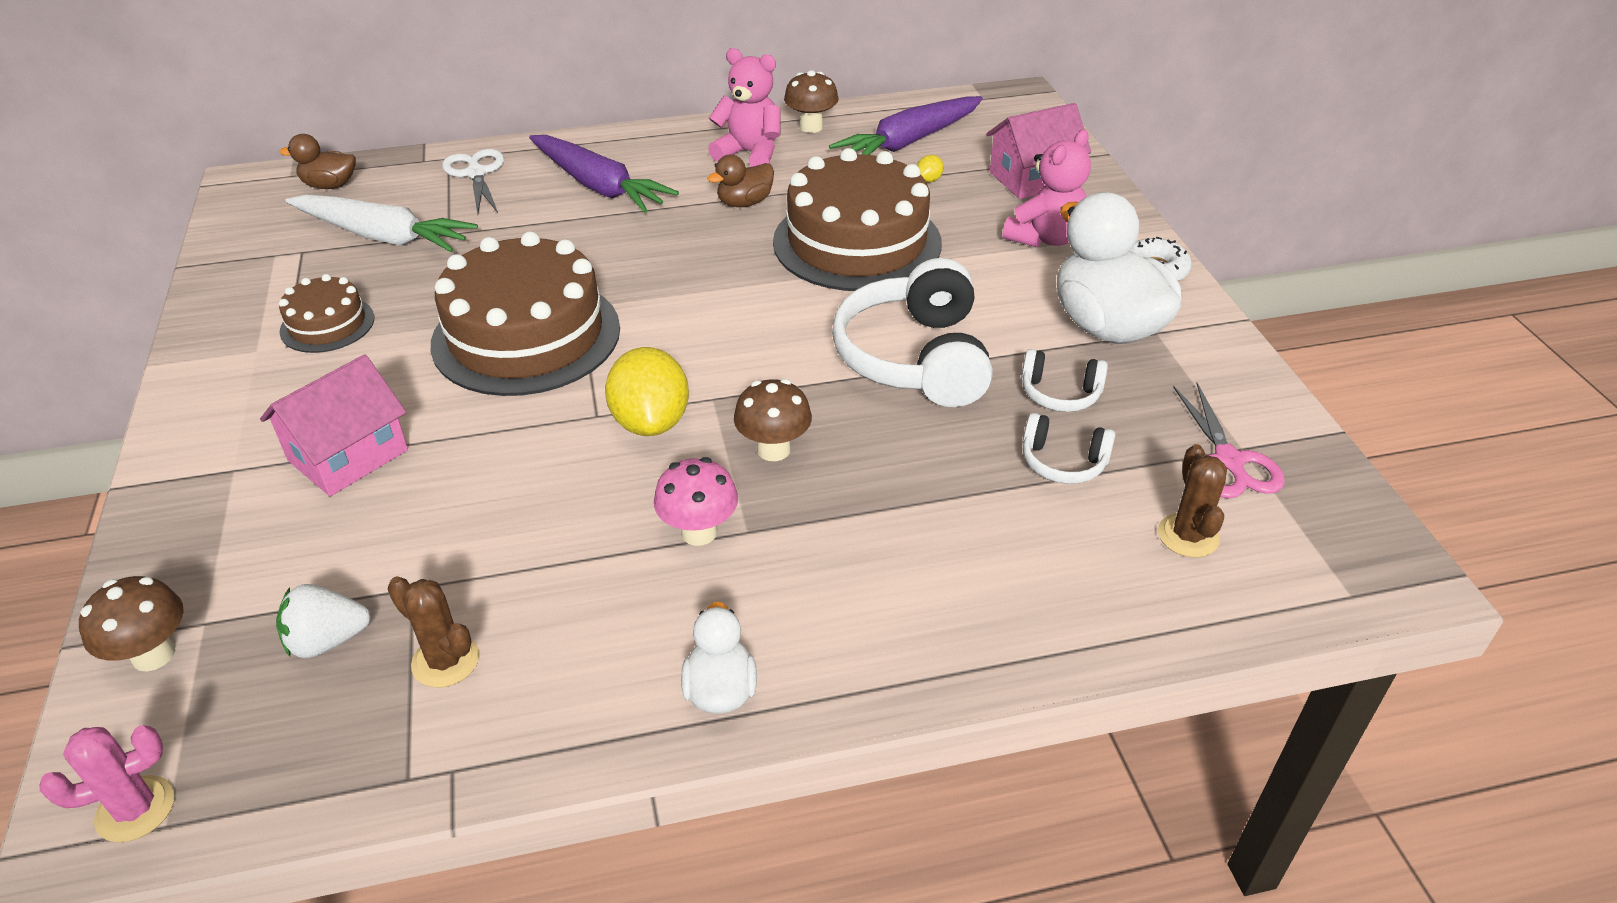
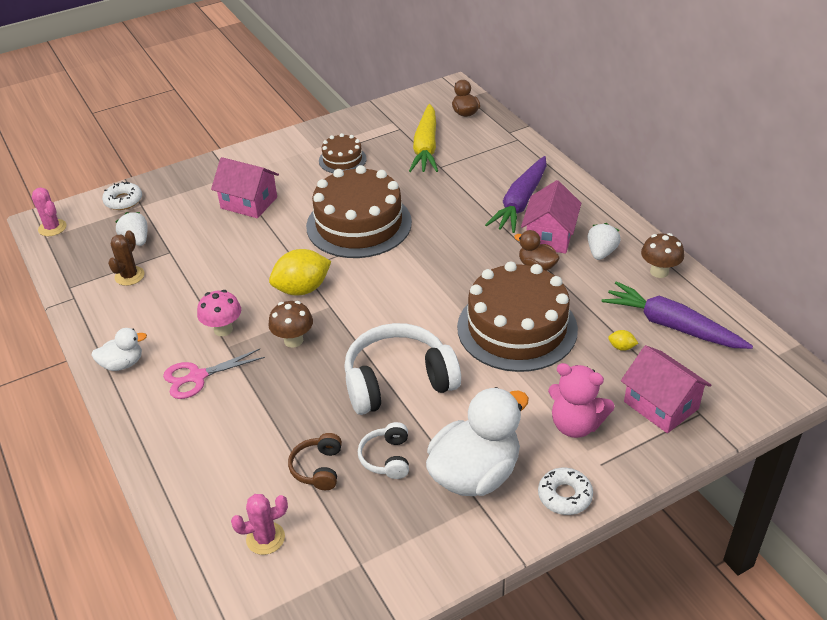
camera: 75 degrees right, 0 degrees up
(153, 655) = (123, 201): brown mushroom -> white donut
(383, 236) = (426, 147): white carrot -> yellow carrot
(476, 174) = (506, 154): white scissors -> none
(690, 181) = (549, 236): none -> pink house
(750, 153) = (601, 253): pink teddy bear -> white strawberry
(1063, 462) = (318, 468): white headphones -> brown headphones
(1188, 536) = (265, 538): brown cactus -> pink cactus
(1228, 461) = (344, 556): pink scissors -> pink scissors (197, 377)

